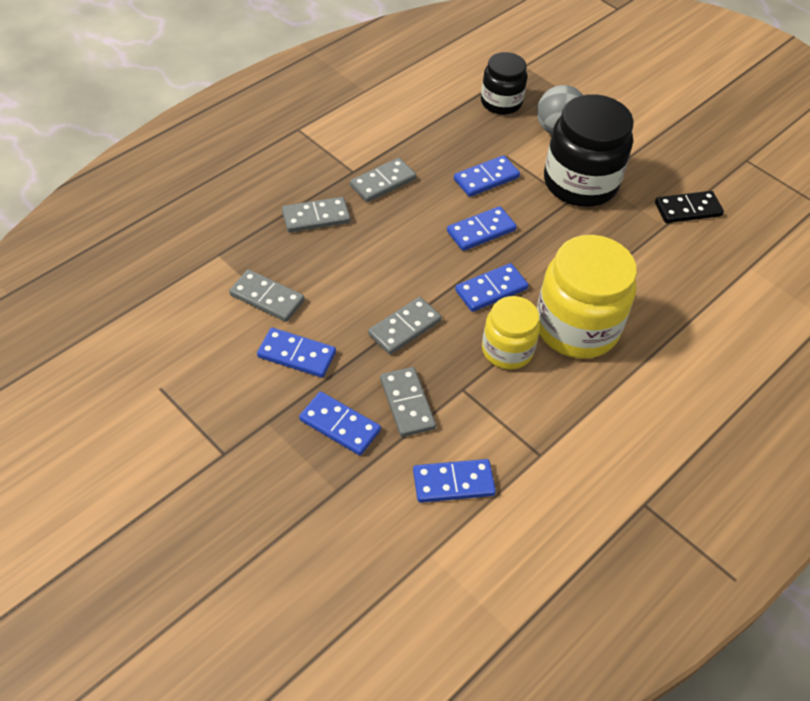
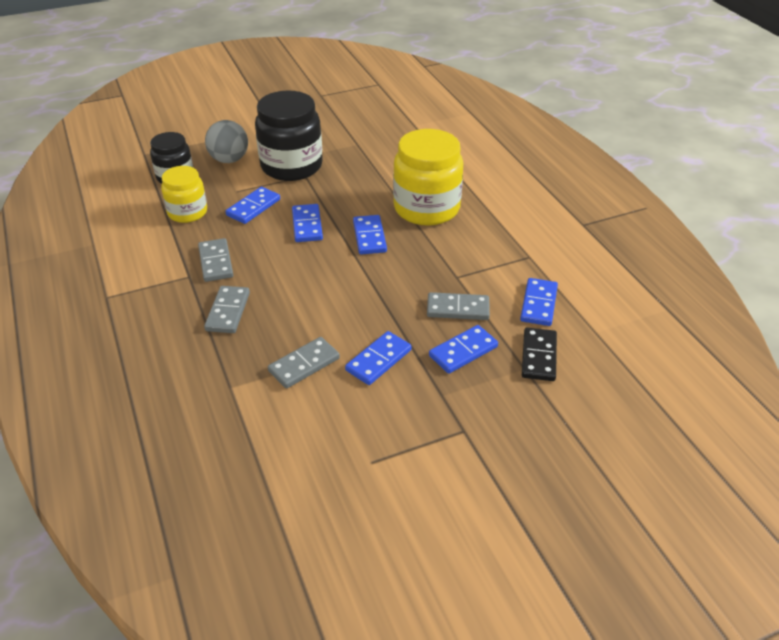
camera: 65 degrees left, 10 degrees down
(405, 328) = (382, 291): grey domino -> none
(486, 178) = (253, 207): blue domino -> blue domino turned 45 degrees clockwise
(507, 350) = (431, 245): yellow jar -> yellow jar (187, 212)
(687, 209) = (349, 131): black domino -> black domino (538, 356)

